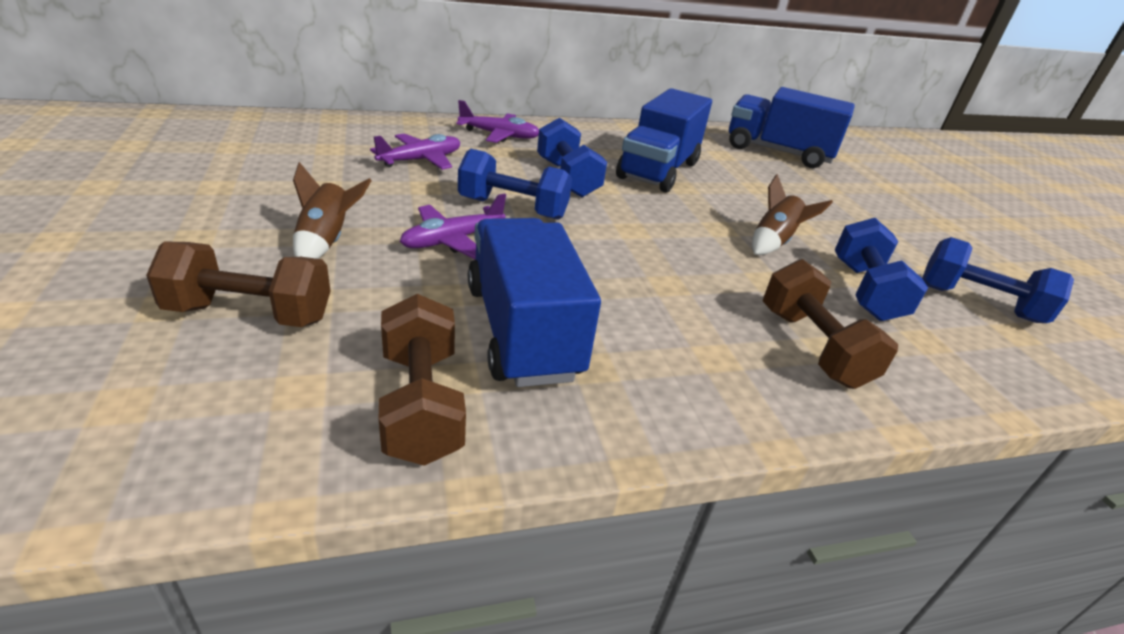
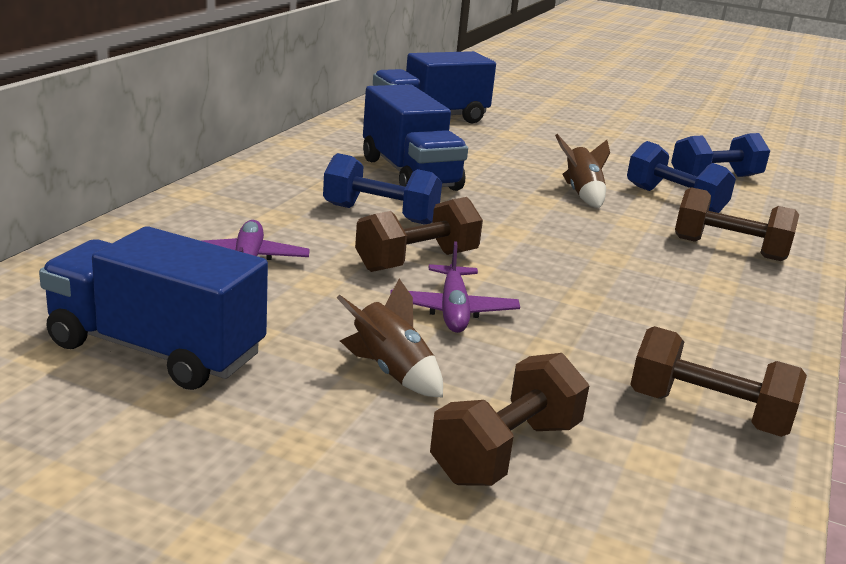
camera: 50 degrees left, 10 degrees down
(499, 135) = (235, 203): purple plane -> none
(513, 208) = (417, 261): blue dumbbell -> brown dumbbell
(522, 331) = (634, 337): blue truck -> blue truck (156, 350)

